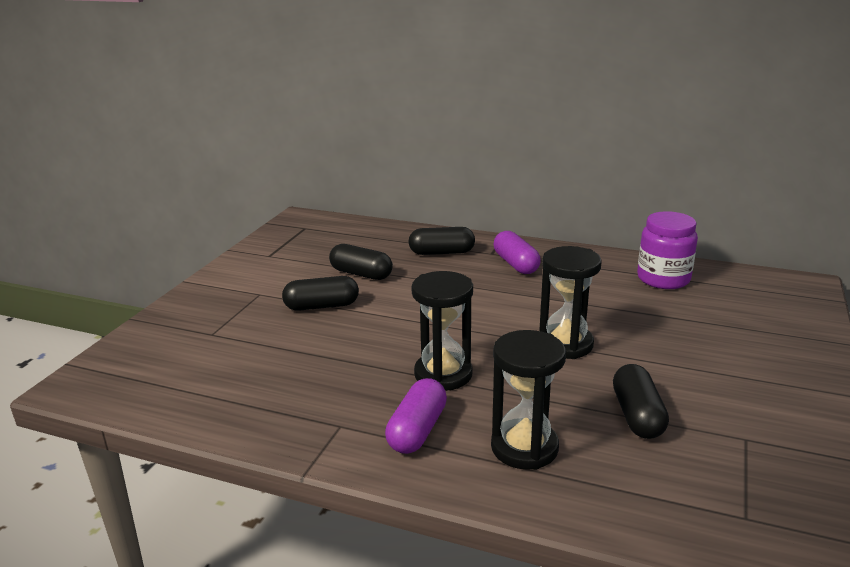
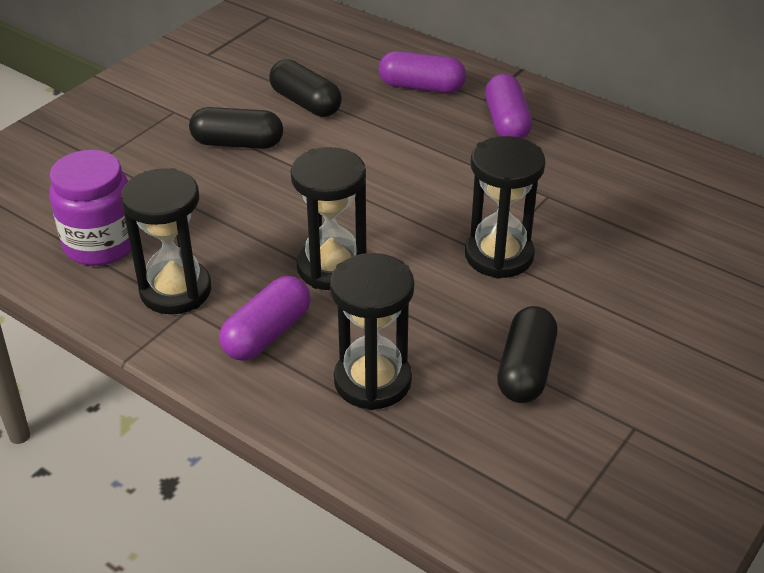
camera: 15 degrees right, 15 degrees up
(322, 414) = (176, 290): none -> black hourglass
(441, 252) = (421, 87): black capsule -> purple capsule
(663, 279) = (687, 182): purple jar -> purple jar (101, 244)

